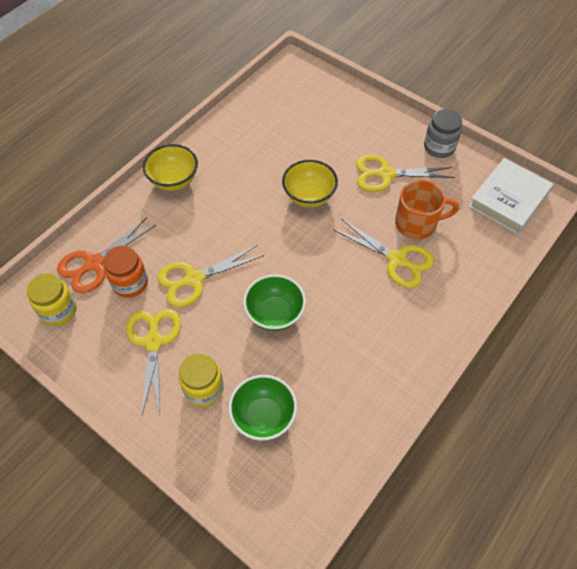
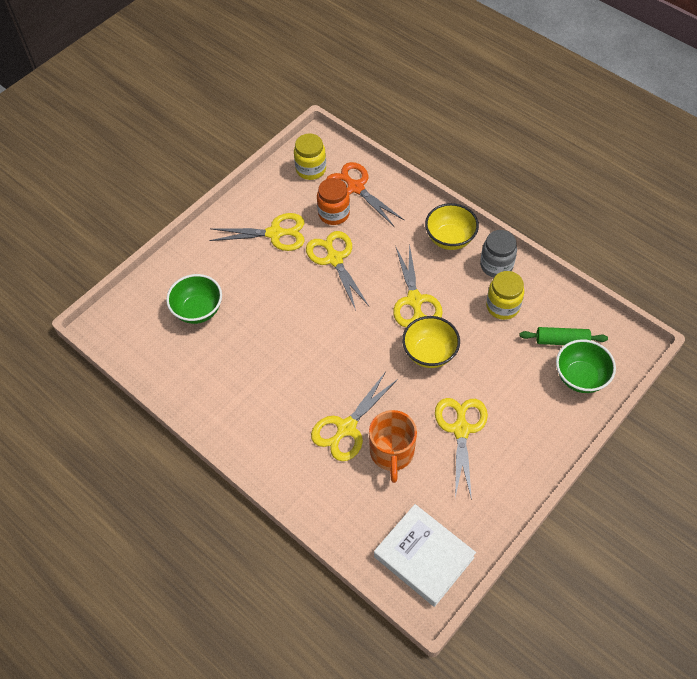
camera: 95 degrees right, 0 degrees up
(204, 389) = (228, 269): yellow jar -> yellow jar (502, 306)
(249, 208) = (414, 301): none -> yellow scissors
(275, 314) = (293, 320): green bowl -> green bowl (580, 377)
(290, 106) = (562, 340): none -> green rolling pin
(439, 147) = (504, 492): grey jar -> grey jar (496, 265)

